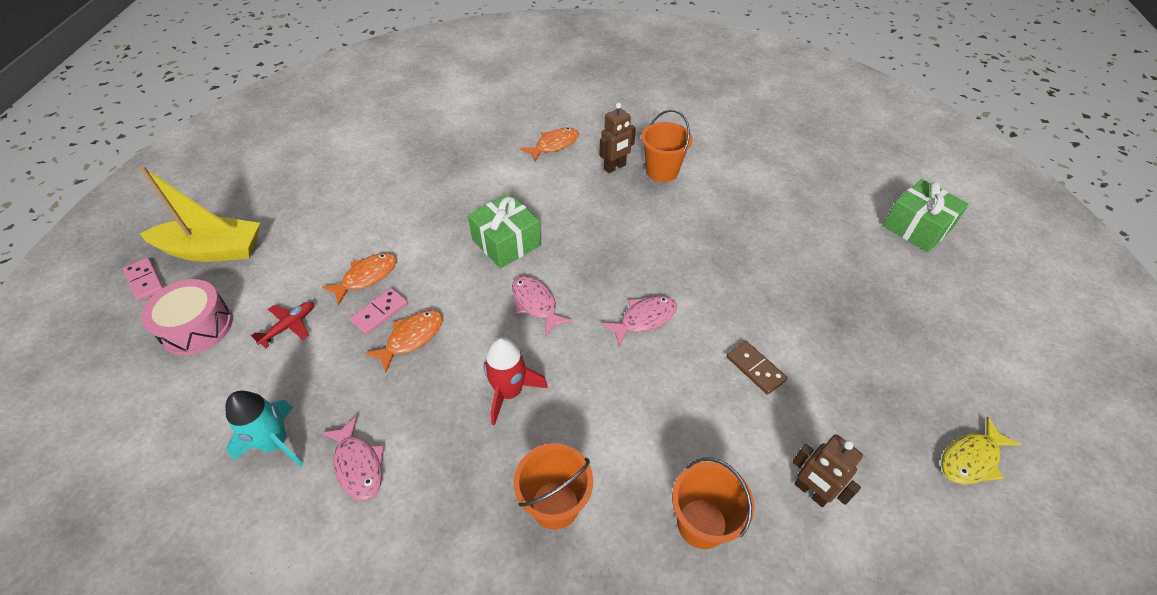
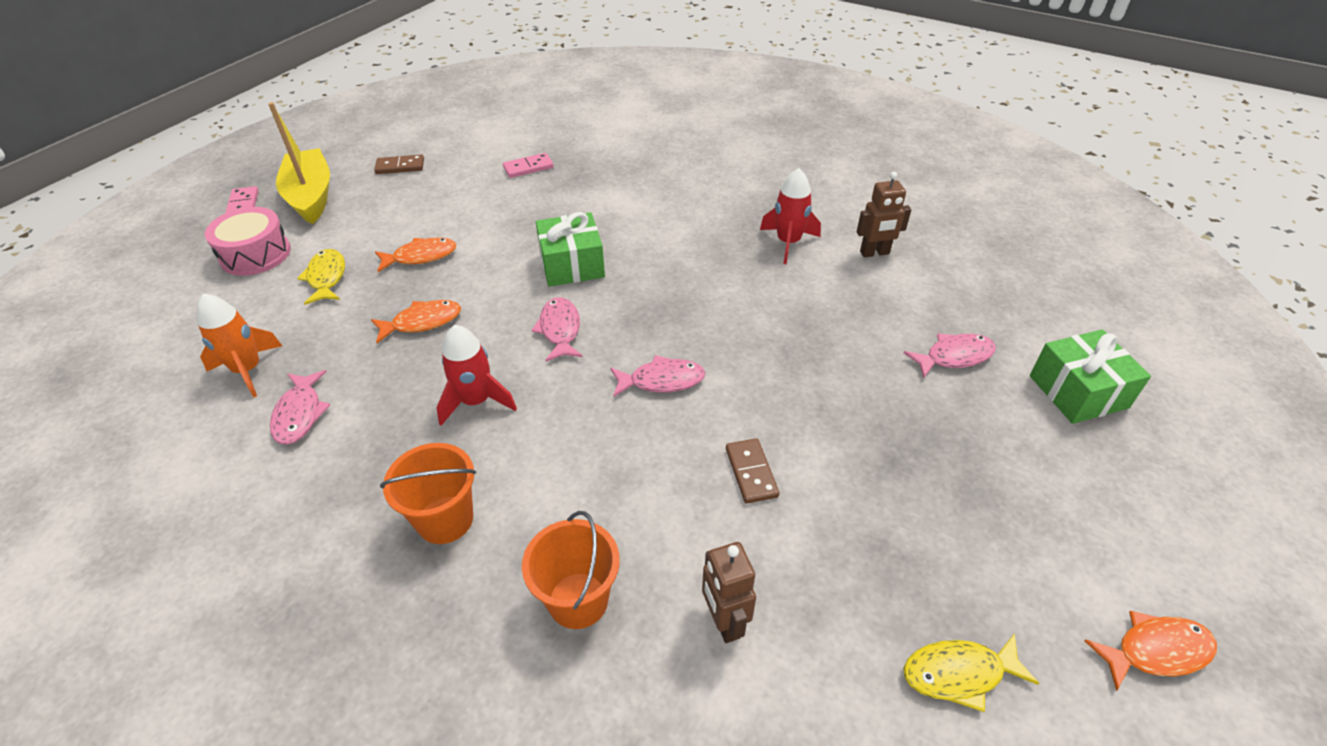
camera: 25 degrees right, 5 degrees down
(213, 250) = (311, 196): yellow boat -> yellow boat turned 135 degrees counterclockwise
(275, 443) = (248, 370): turquoise rocket -> orange rocket
(284, 195) = (400, 167): none -> brown domino
(289, 326) = (326, 277): red plane -> yellow fish
(380, 313) = (410, 291): pink domino -> pink domino (528, 168)
(554, 145) = (686, 187): orange fish -> orange fish (1155, 651)
(615, 167) = (737, 225): brown robot -> brown robot (874, 253)
(662, 171) = (788, 242): orange bucket -> red rocket
(829, 227) = (954, 357): none -> pink fish

